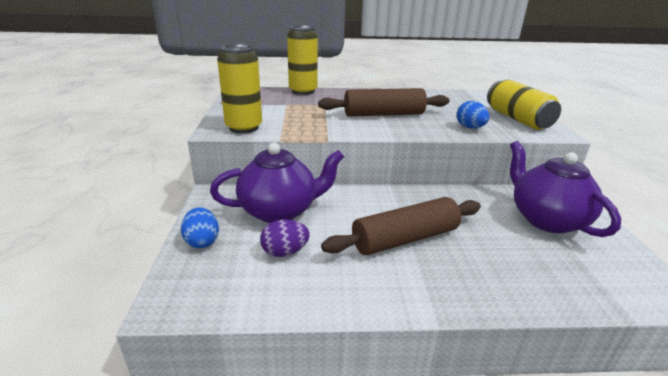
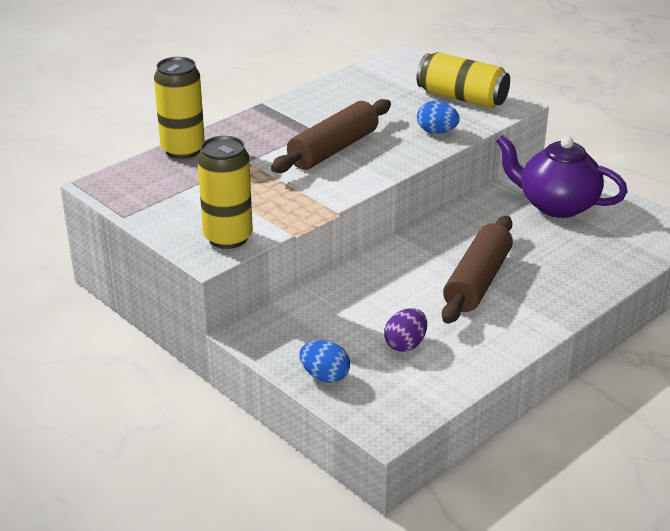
camera: 40 degrees left, 5 degrees up
(280, 211) = (342, 314): purple teapot -> none

